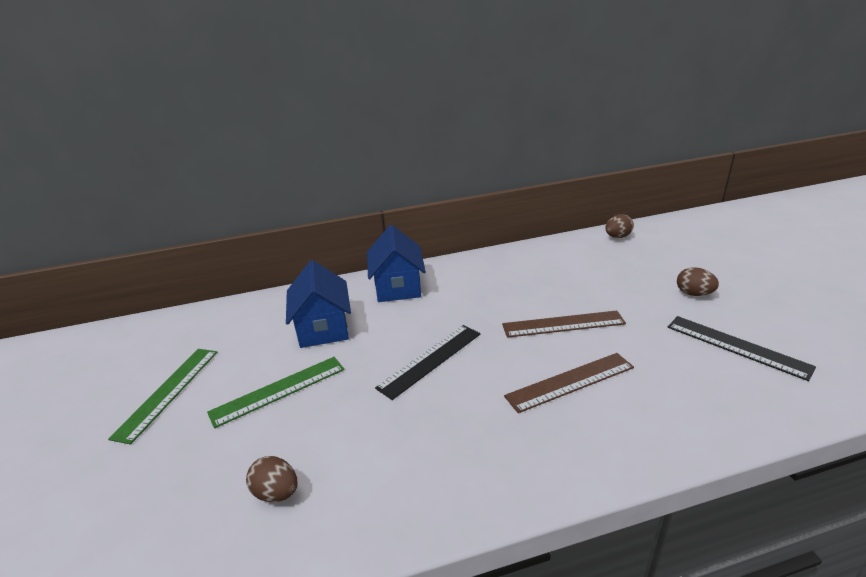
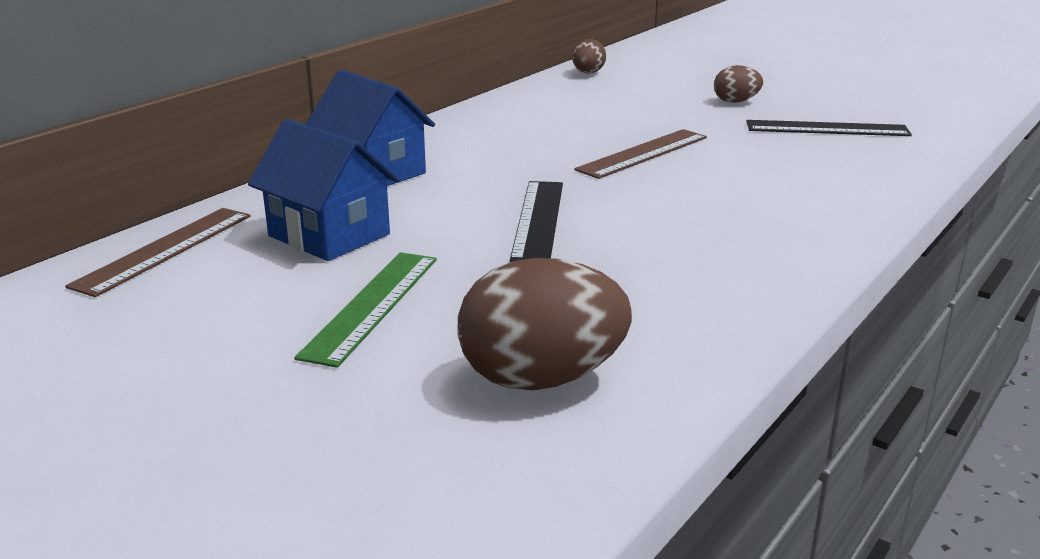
camera: 40 degrees left, 5 degrees down
(168, 392) = (175, 367): green ruler -> none
(277, 493) = (541, 379): brown egg -> brown egg, size x1.94
(570, 382) = (720, 192): brown ruler -> brown ruler (164, 250)

